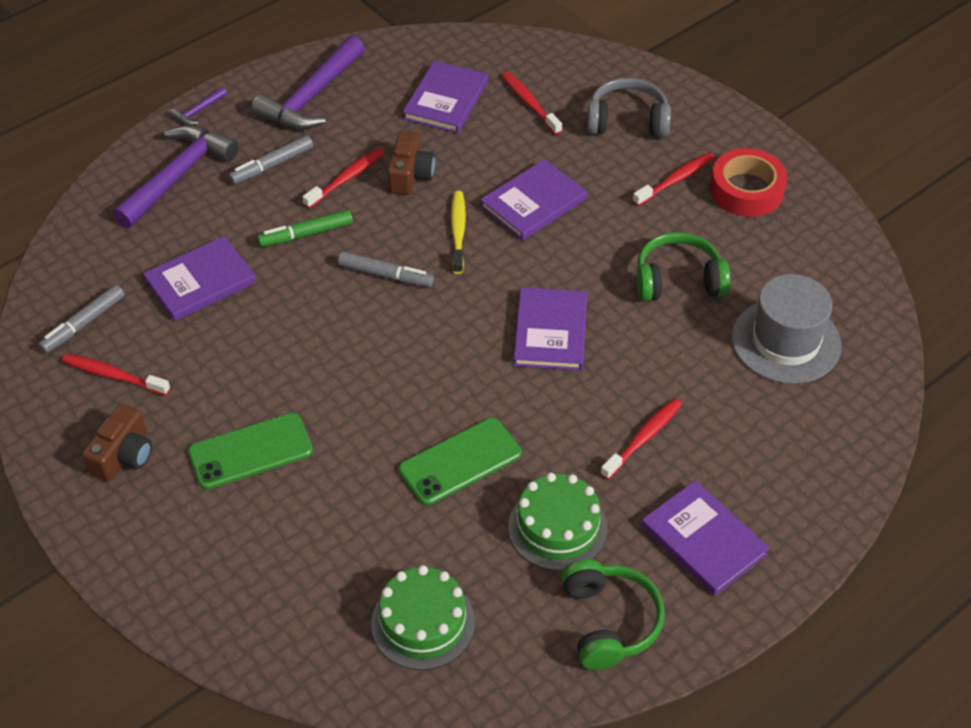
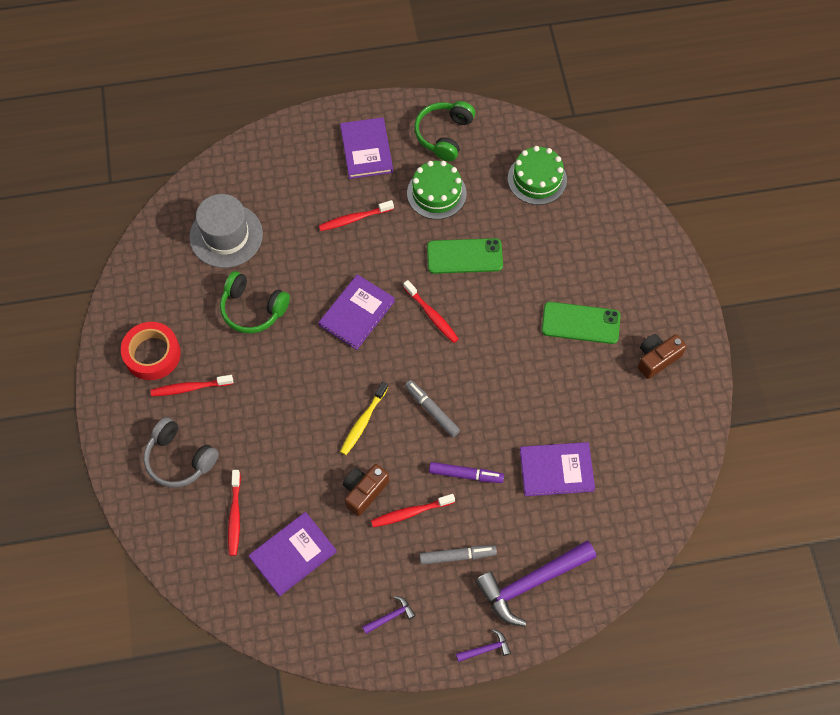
camera: 150 degrees left, 15 degrees up
(83, 324) = (648, 474): grey marker -> none
(114, 376) = (642, 421): red toothbrush -> red toothbrush (431, 315)
(306, 234) = (466, 474): green marker -> purple marker
(311, 96) = (390, 616): purple hammer -> purple hammer, size x0.43
(533, 203) = (297, 419): purple book -> none

